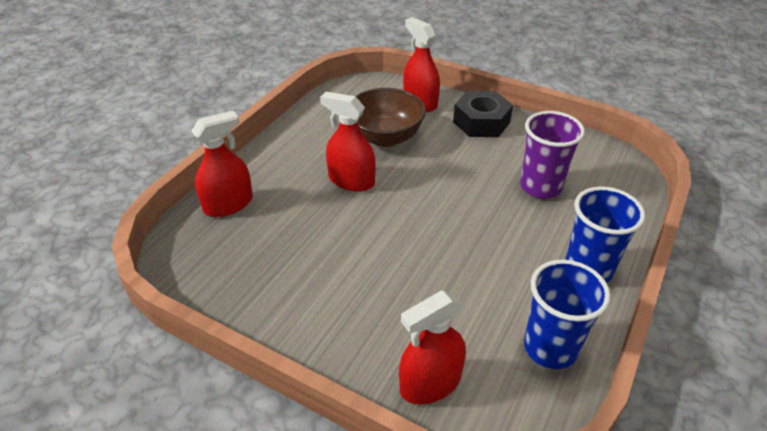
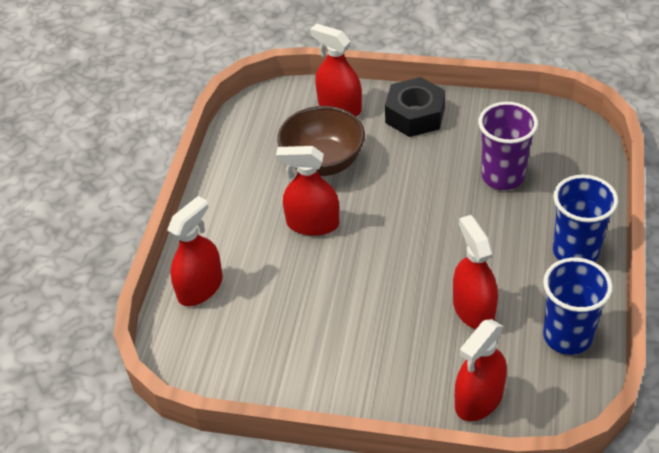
camera: 15 degrees left, 5 degrees up
(463, 293) = (473, 309): none -> red spray bottle

